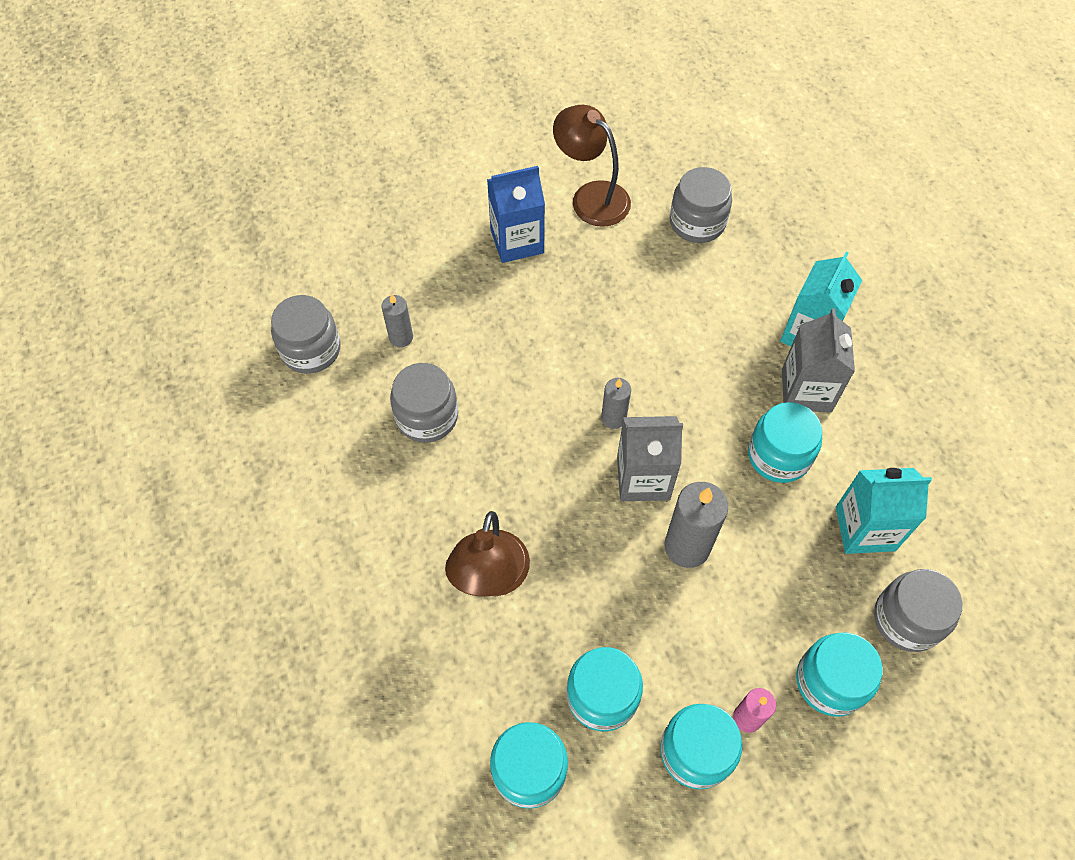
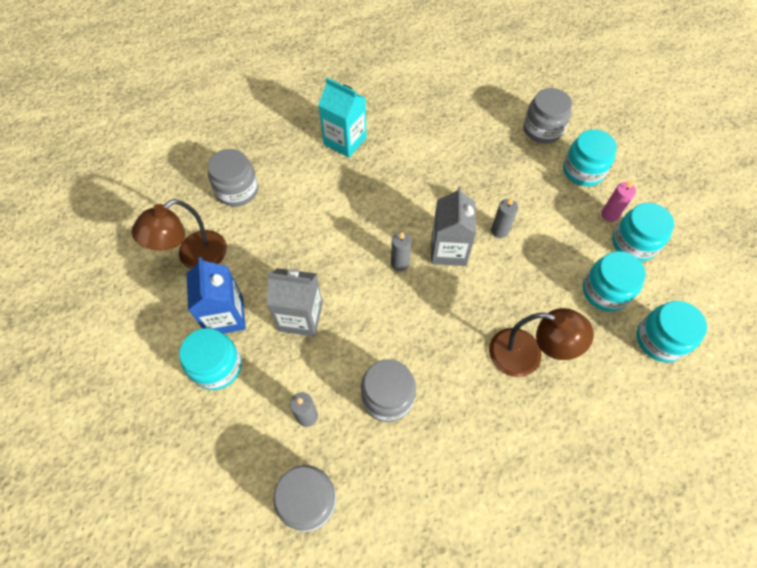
camera: 85 degrees left, 0 degrees up
(687, 546) = (499, 231): grey candle -> grey candle, size x0.58
(779, 455) = (435, 172): turquoise jar -> turquoise jar (217, 366)
(806, 390) = (388, 150): grey carton -> grey carton (300, 317)
(865, 528) = (486, 138): turquoise carton -> none

